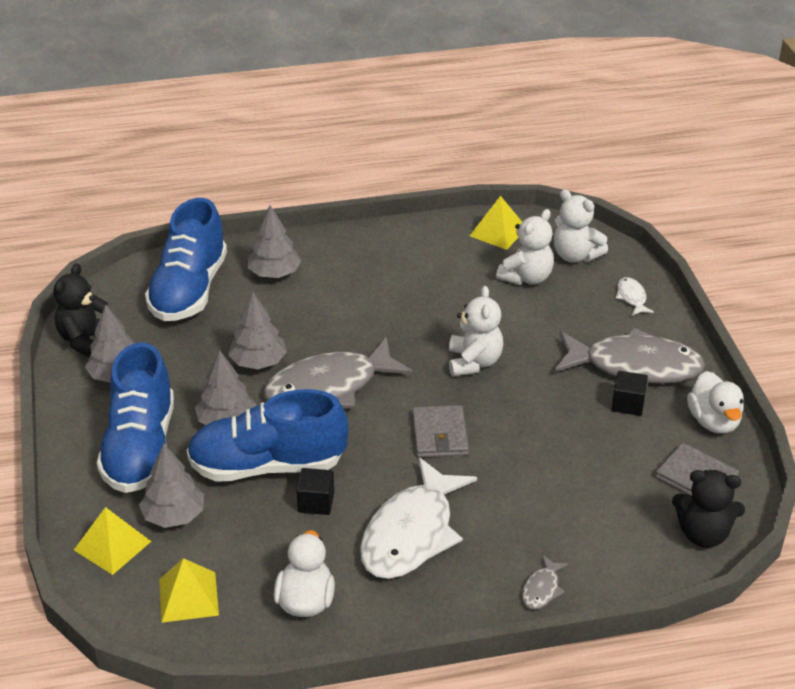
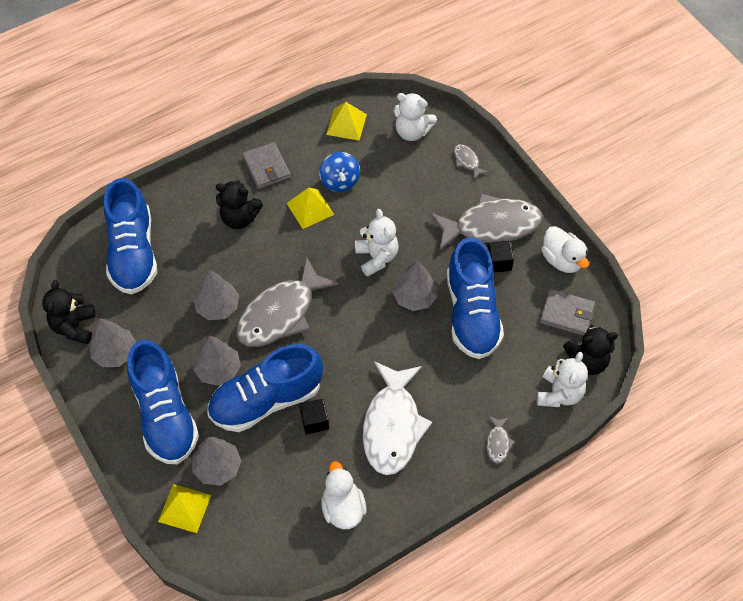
camera: 20 degrees left, 20 degrees up
(188, 597) = (259, 533): yellow pyramid -> yellow pyramid (310, 208)
(274, 273) = (192, 216): grey tree -> grey tree (414, 297)
(327, 288) = (239, 218): none -> black teddy bear
(439, 435) = (378, 332): grey wallet -> grey wallet (266, 167)
(464, 281) = (340, 181): none -> blue spinning top
(526, 277) = (384, 164): white teddy bear -> white teddy bear (559, 394)
(569, 446) = (472, 313): none -> blue shoe
(632, 297) = (467, 161): white fish -> grey fish

